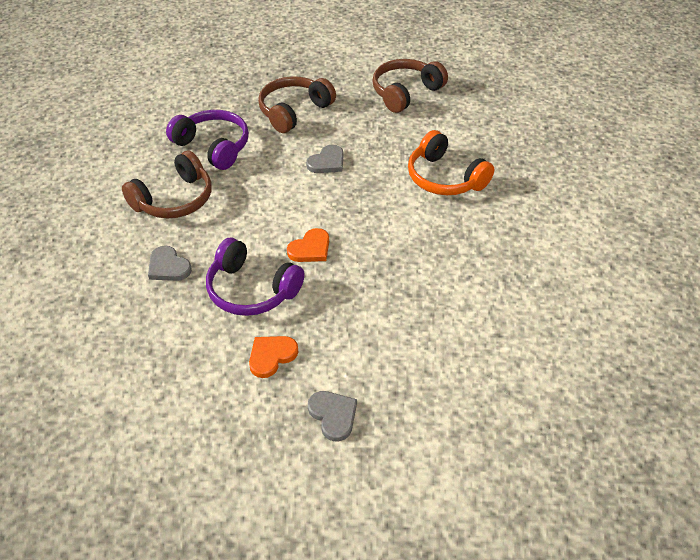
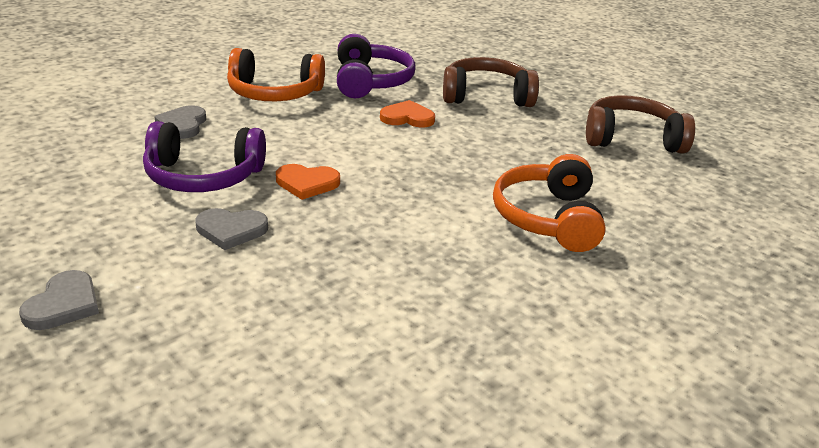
camera: 45 degrees right, 15 degrees down
(174, 199) = (274, 93): brown headphones -> orange headphones
(251, 290) = (203, 176): purple headphones -> purple headphones turned 75 degrees counterclockwise
(271, 356) = (119, 226): orange heart -> orange heart (407, 118)
(327, 162) = (447, 140): grey heart -> grey heart (231, 230)

